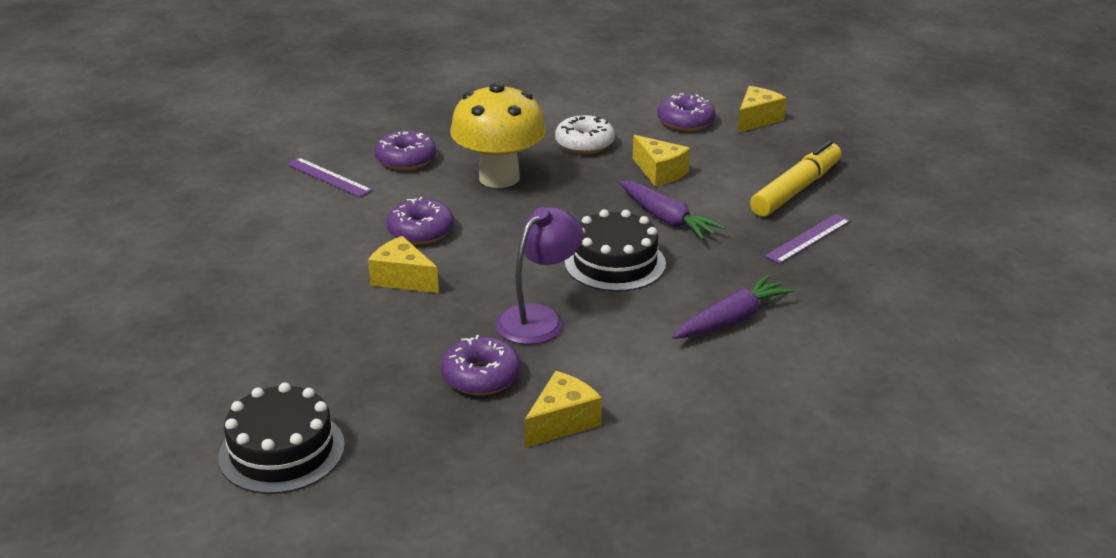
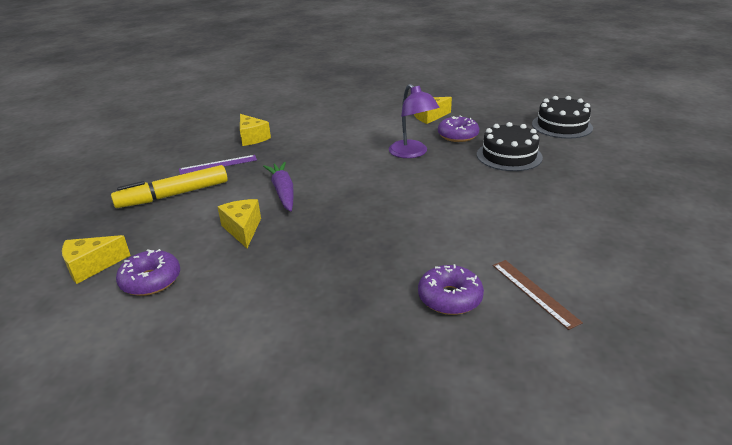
camera: 155 degrees left, 0 degrees up
(328, 177) = (534, 292): purple ruler -> brown ruler
(402, 279) = (485, 187): yellow cheese -> yellow cheese (252, 138)
(421, 231) = (461, 218): purple donut -> none
(499, 178) = (373, 254): yellow mushroom -> none
(539, 318) = (412, 153): purple lamp -> purple lamp turned 90 degrees counterclockwise
(584, 143) = (268, 275): white donut -> none
(615, 263) = (345, 172): black cake -> black cake (509, 156)
(731, 320) = (314, 137): purple carrot -> none

